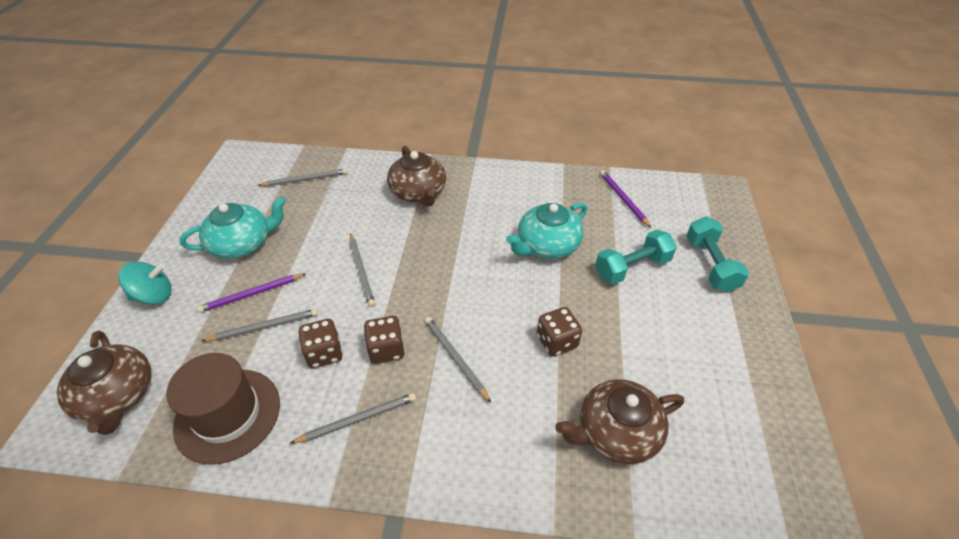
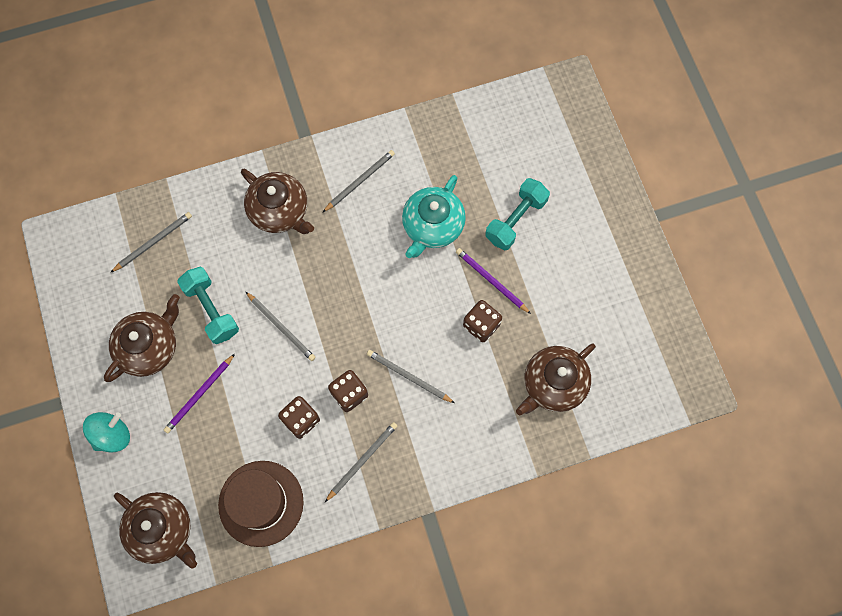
camera: 25 degrees left, 25 degrees up
(242, 244) = (149, 347): turquoise teapot -> brown teapot
(264, 327) = (234, 420): grey pencil -> grey pencil (360, 181)
(623, 199) = (480, 136): purple pencil -> purple pencil (491, 281)
(710, 265) = (580, 187): turquoise dumbbell -> turquoise dumbbell (211, 310)

